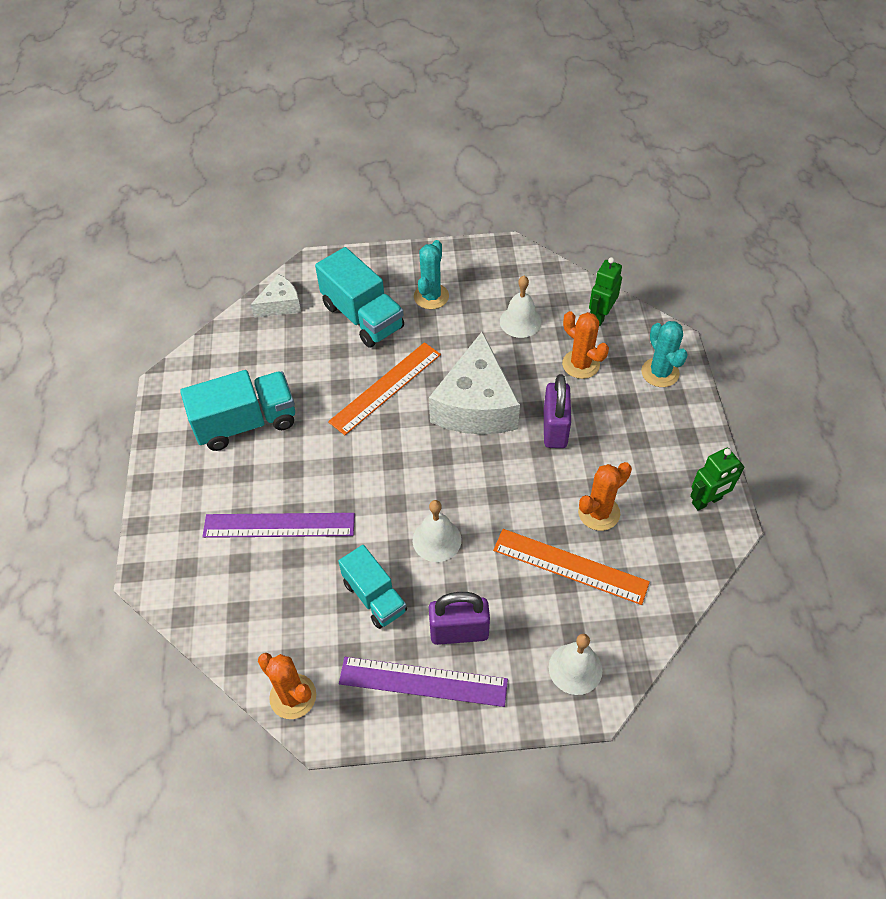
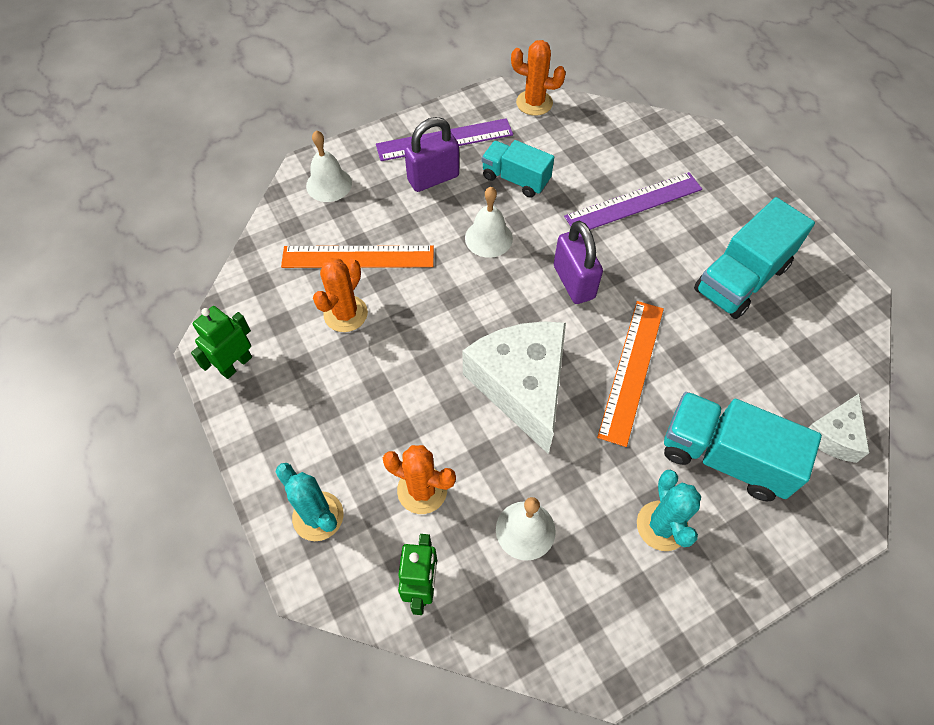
camera: 155 degrees right, 5 degrees up
(555, 429) = (422, 389): purple padlock -> purple padlock (573, 282)

